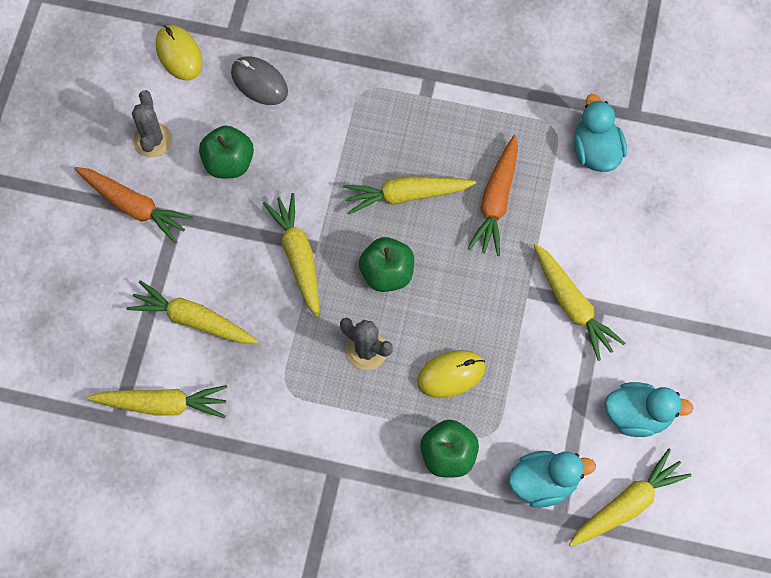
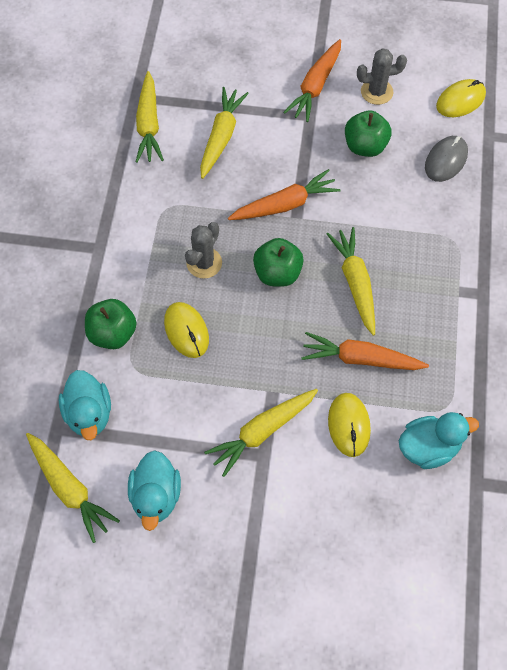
camera: 85 degrees right, 5 degrees down
(298, 256) = (285, 204): yellow carrot -> orange carrot
(569, 221) = (349, 425): none -> yellow mouse

